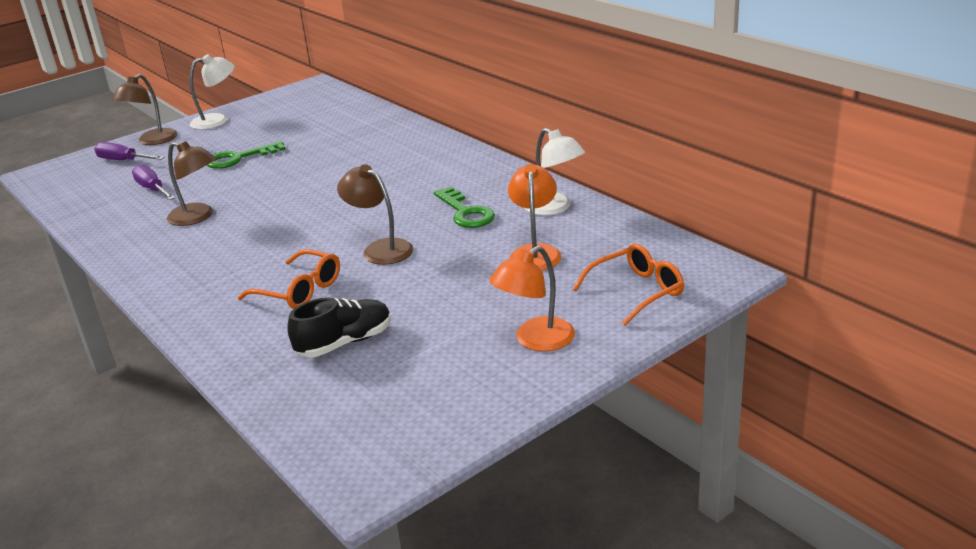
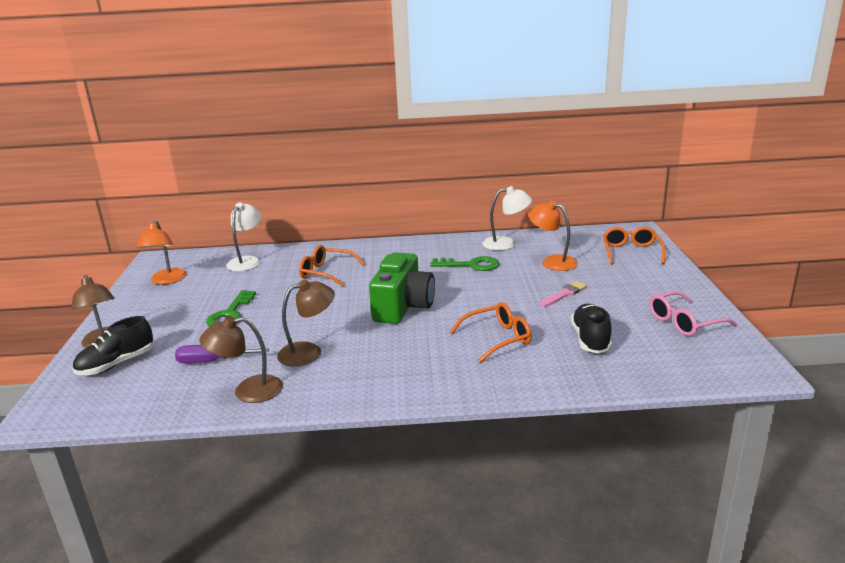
camera: 55 degrees left, 5 degrees down
(123, 160) = (116, 364): purple screwdriver -> black shoe
(217, 120) = (131, 307): white lamp -> white lamp (247, 261)
(325, 219) = (403, 307): none -> green camera
(363, 156) = (326, 273): none -> orange glasses
(380, 249) = (479, 300): brown lamp -> brown lamp (248, 391)
(448, 290) = (564, 294): none -> pink brush
(450, 391) = (684, 322): none -> pink glasses
(535, 340) = (653, 287): orange lamp -> orange lamp (167, 280)

